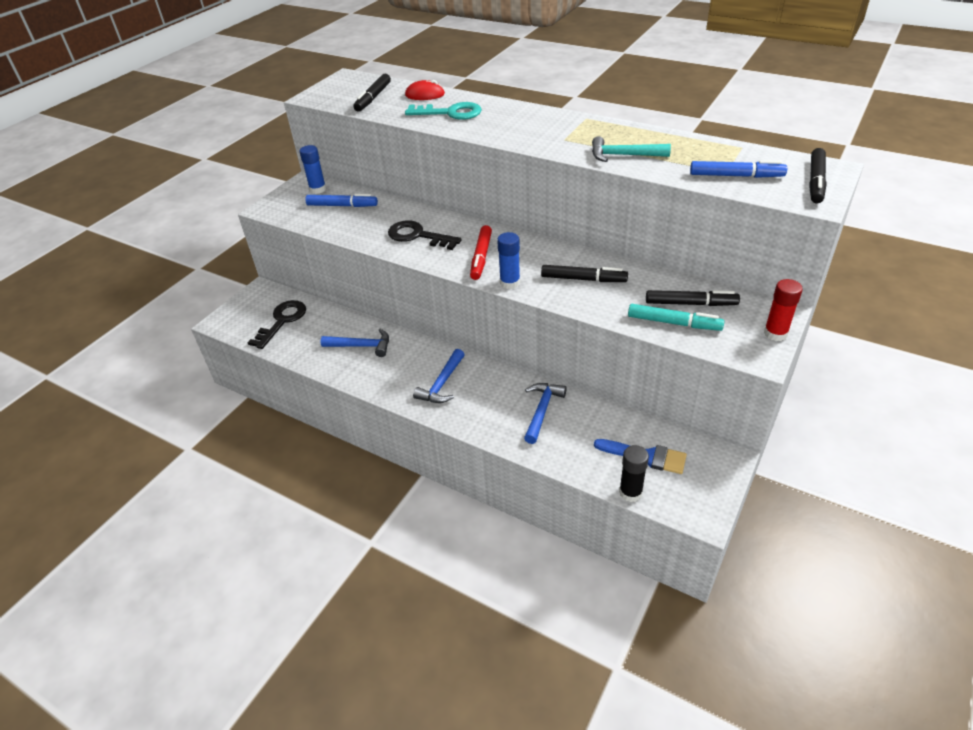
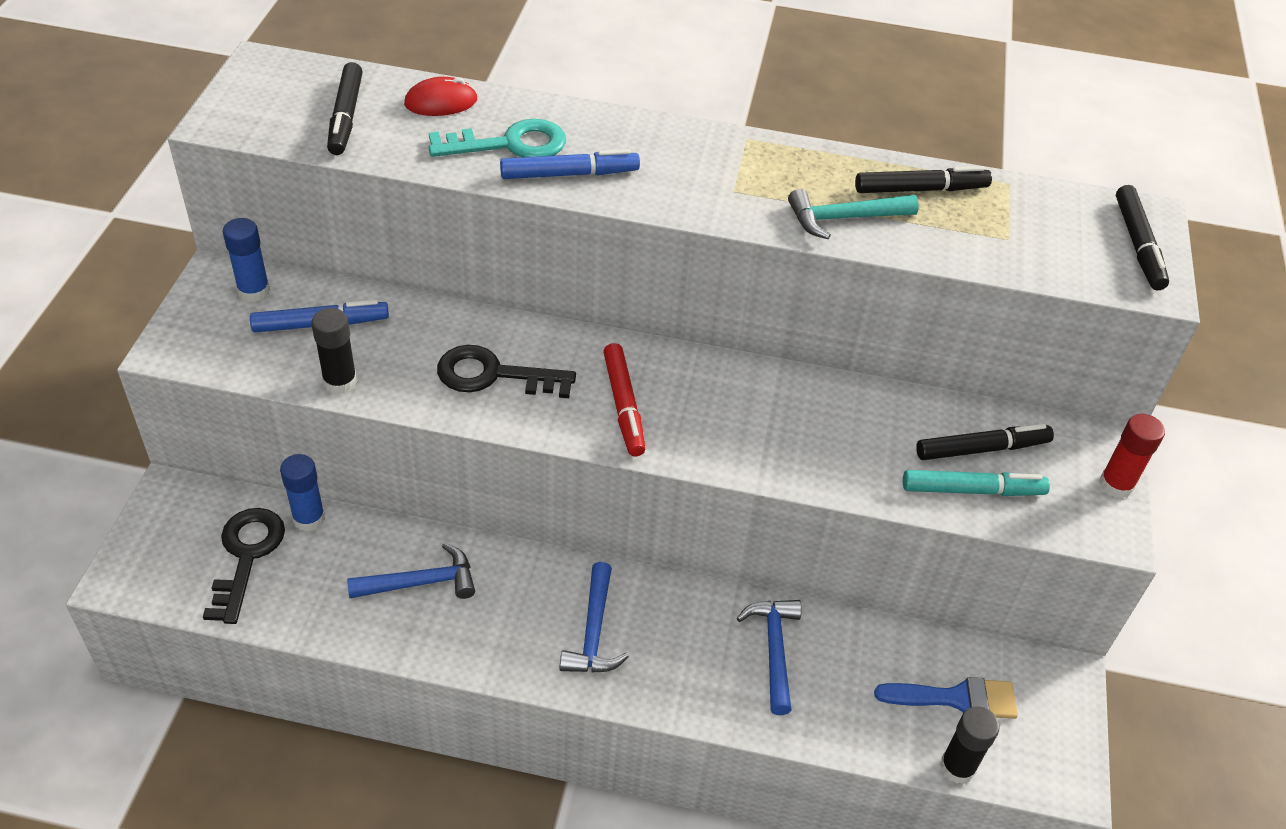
camera: 25 degrees left, 5 degrees up
(338, 230) = (340, 382): none -> black glue stick
(510, 283) = (694, 452): blue glue stick -> blue glue stick (309, 518)
(583, 279) = (806, 426): black marker -> black marker (920, 189)
(736, 176) = (1026, 245): blue marker -> blue marker (569, 174)

